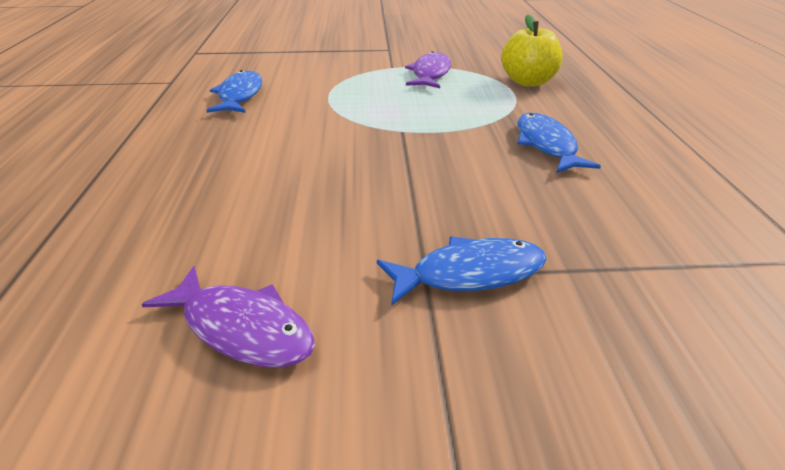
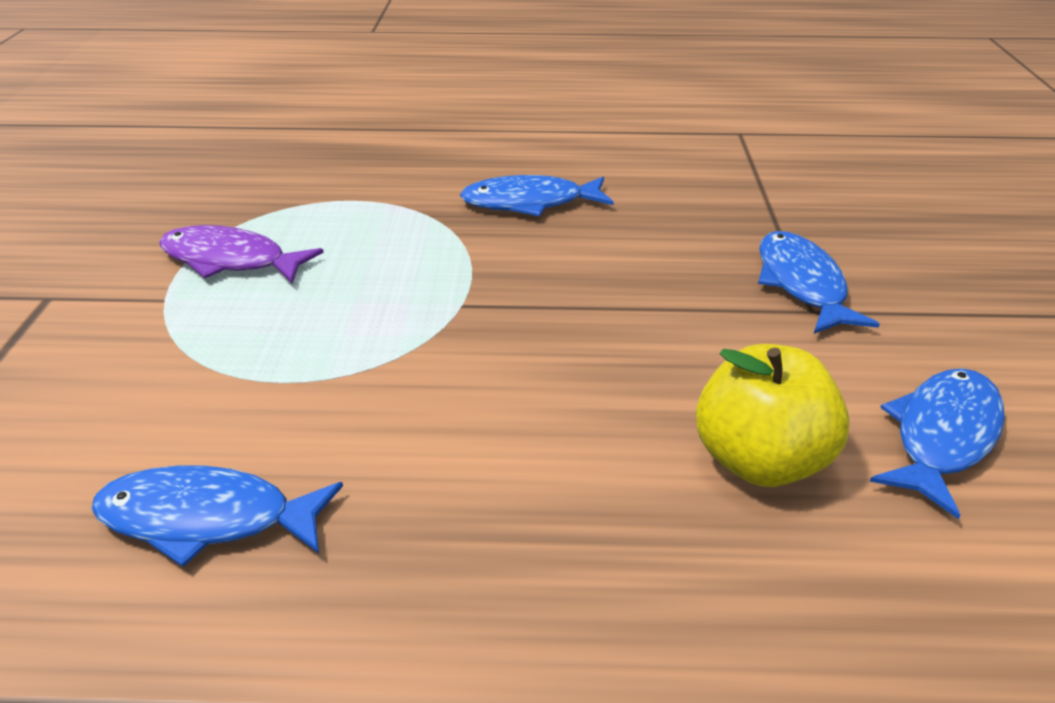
camera: 85 degrees left, 0 degrees up
(242, 328) = (942, 437): purple fish -> blue fish
(528, 82) = (320, 184): yellow apple -> yellow apple (760, 461)

